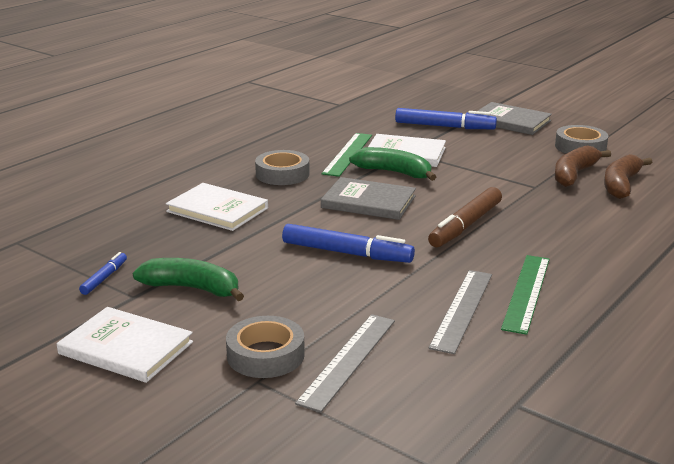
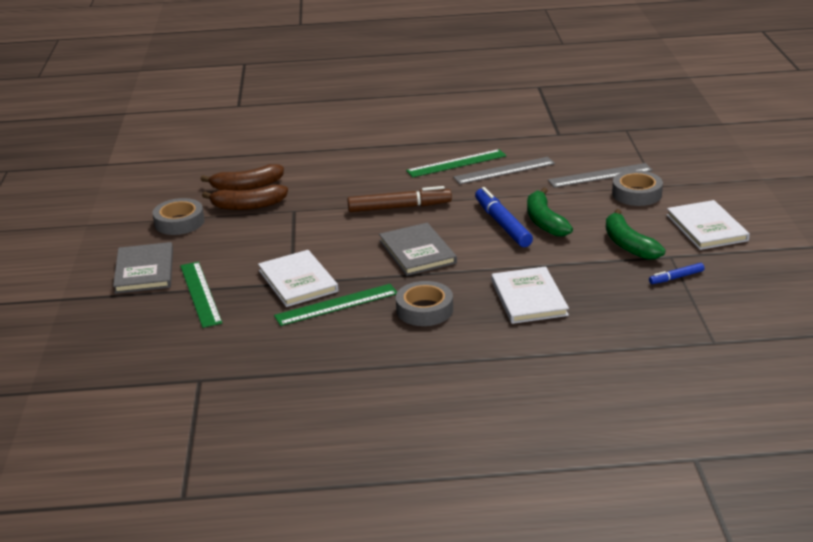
camera: 130 degrees left, 5 degrees up
(394, 172) = (346, 267): green banana -> green banana (544, 221)
(444, 126) = (200, 293): blue marker -> green ruler

